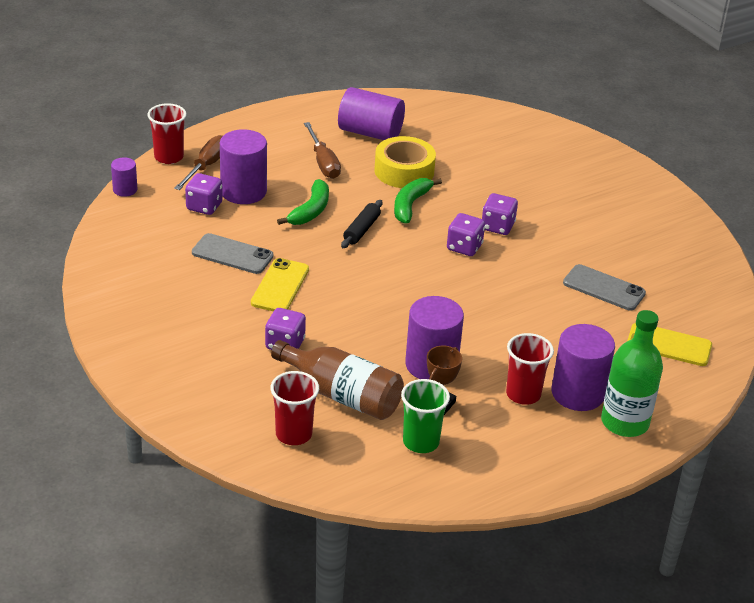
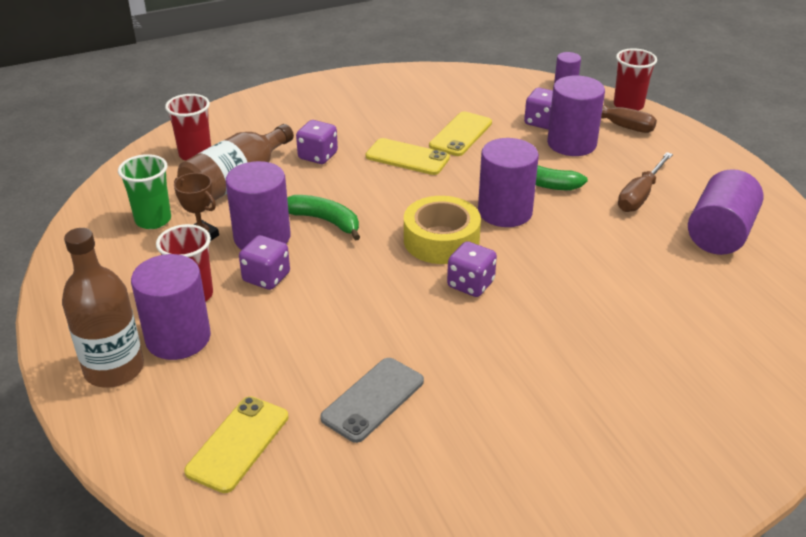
camera: 100 degrees right, 0 degrees up
(232, 254) = (460, 134): grey phone -> yellow phone
(323, 162) = (640, 195): brown screwdriver -> brown screwdriver turned 45 degrees counterclockwise
(361, 230) = (505, 212): black rolling pin -> purple cylinder
(404, 171) = (634, 253): yellow tape -> yellow tape (441, 240)
(410, 205) = (558, 251): green banana -> green banana (324, 221)
(497, 226) = (516, 318): purple dice -> purple dice (266, 277)
(624, 422) = (114, 369): green bottle -> brown bottle

